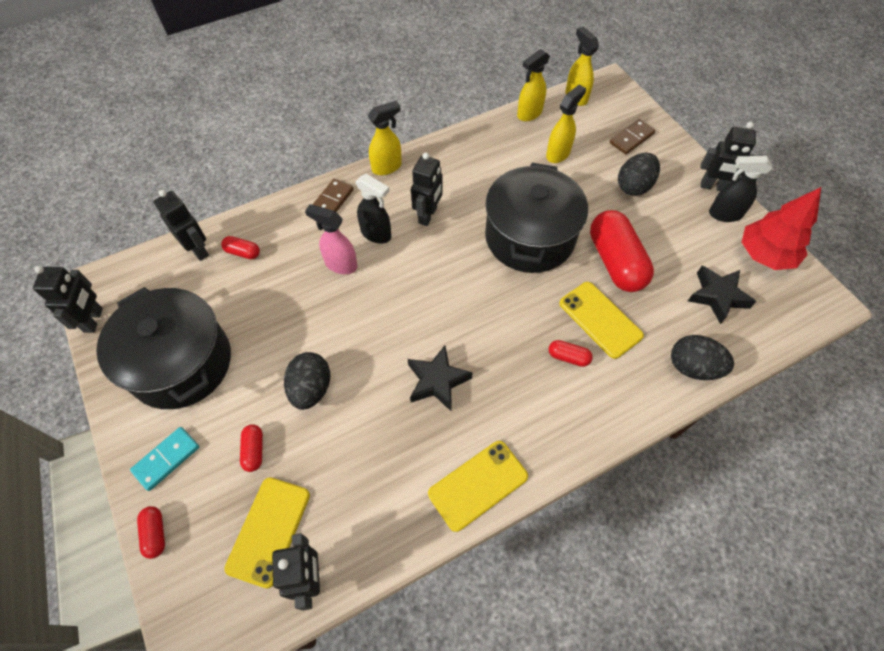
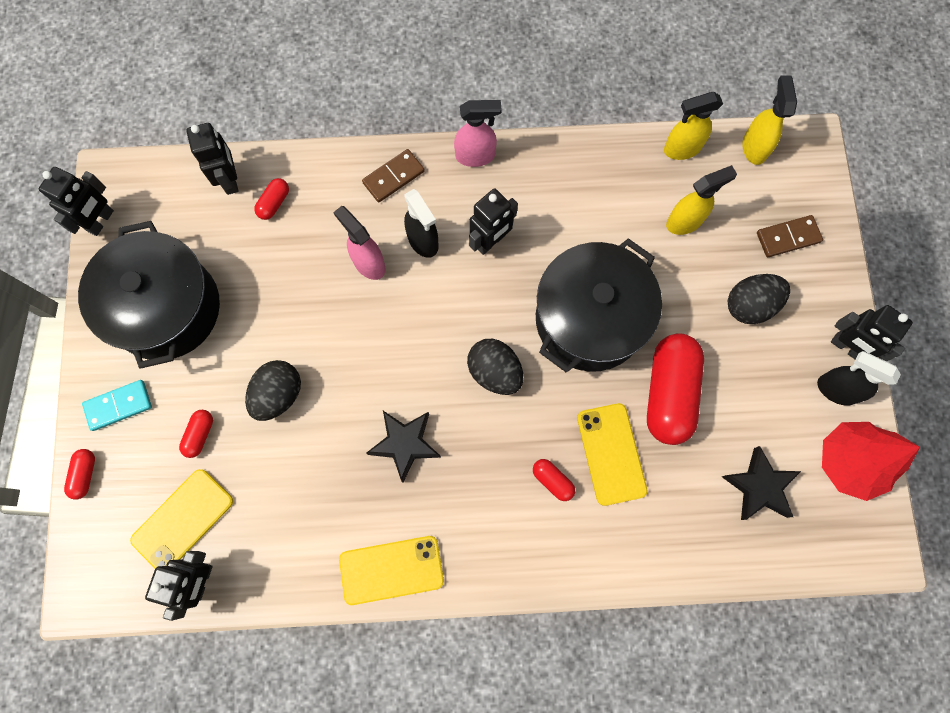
camera: 25 degrees right, 15 degrees up
(243, 252) = (274, 203): red capsule -> red capsule turned 75 degrees clockwise
(387, 167) = (476, 156): yellow spray bottle -> pink spray bottle
(692, 367) = (678, 553): black egg -> black egg (495, 372)

